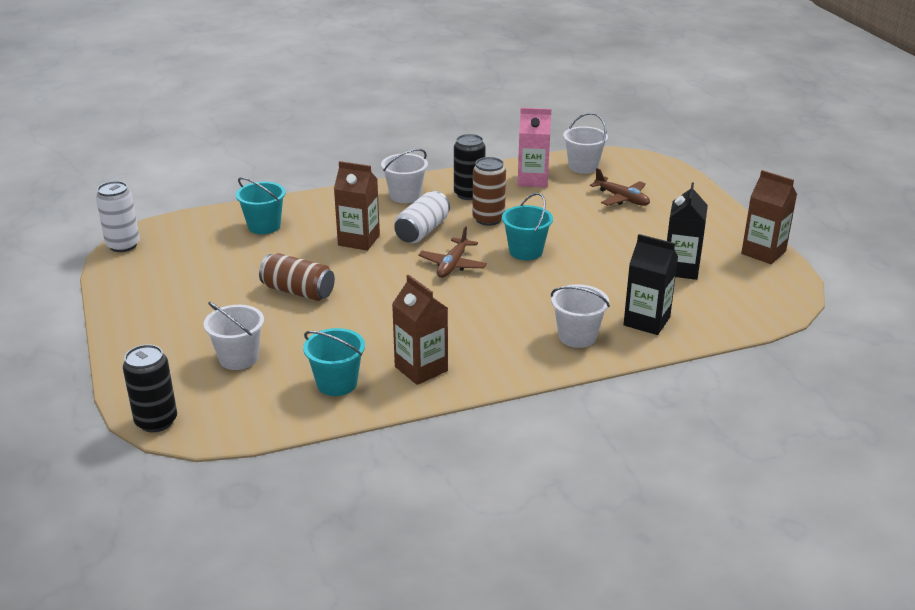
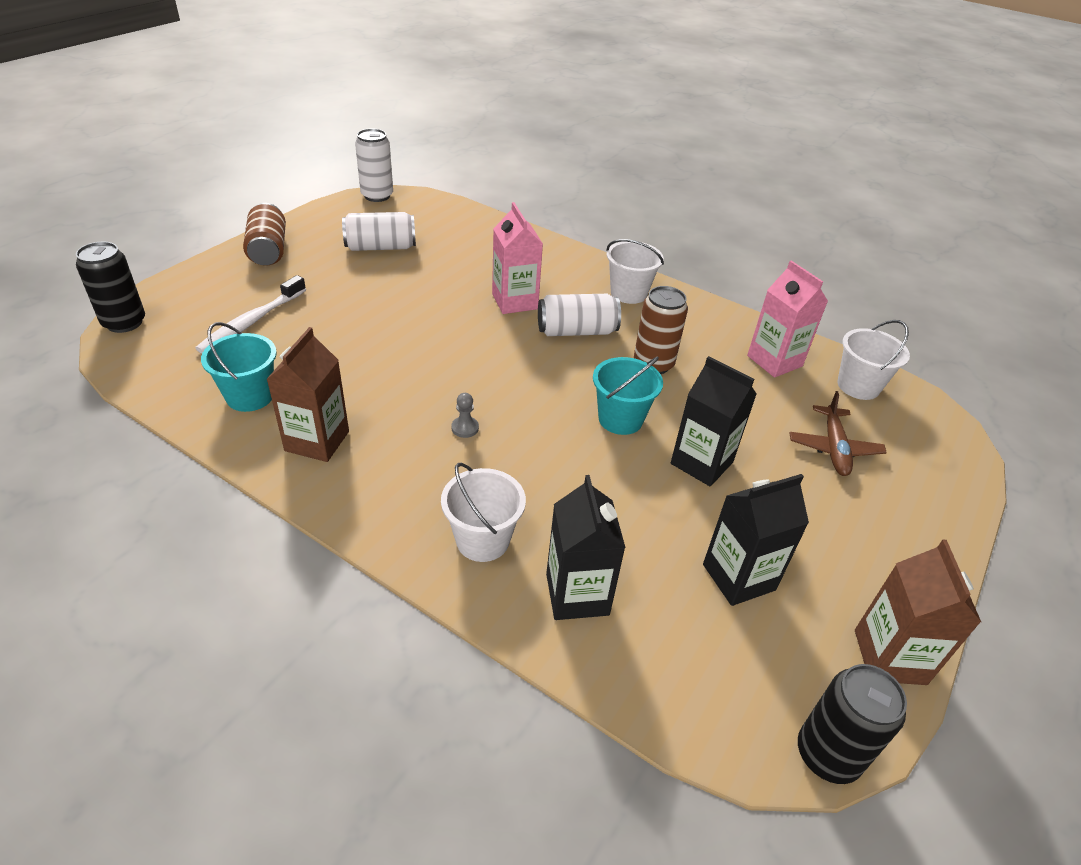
camera: 50 degrees right, 10 degrees up
(209, 269) = (380, 247): none -> white can
(238, 358) = (252, 322): white bucket -> white toothbrush
(264, 226) = (480, 243): turquoise bucket -> none
(298, 291) = (390, 306): brown can -> brown can (268, 250)
(359, 240) = (514, 301): brown carton -> pink carton
(452, 265) = (534, 378): brown plane -> none
(469, 194) = (685, 330): black can -> black can (827, 754)
(472, 308) = (465, 428): none -> grey pawn
(590, 242) = (701, 463): none -> black carton

